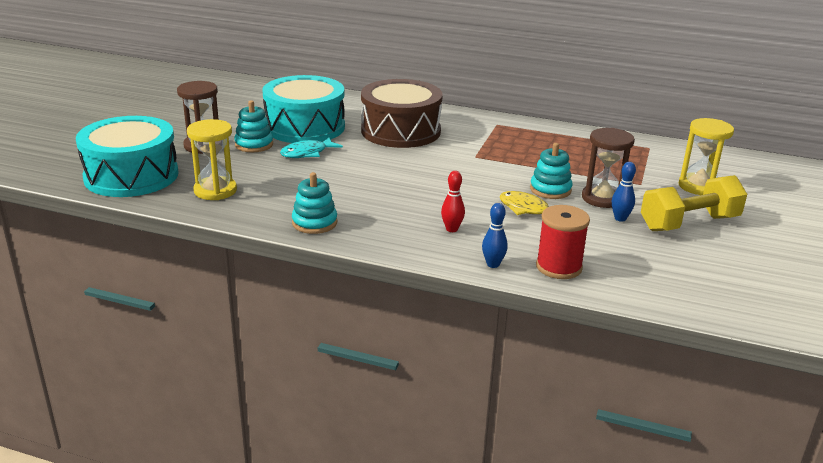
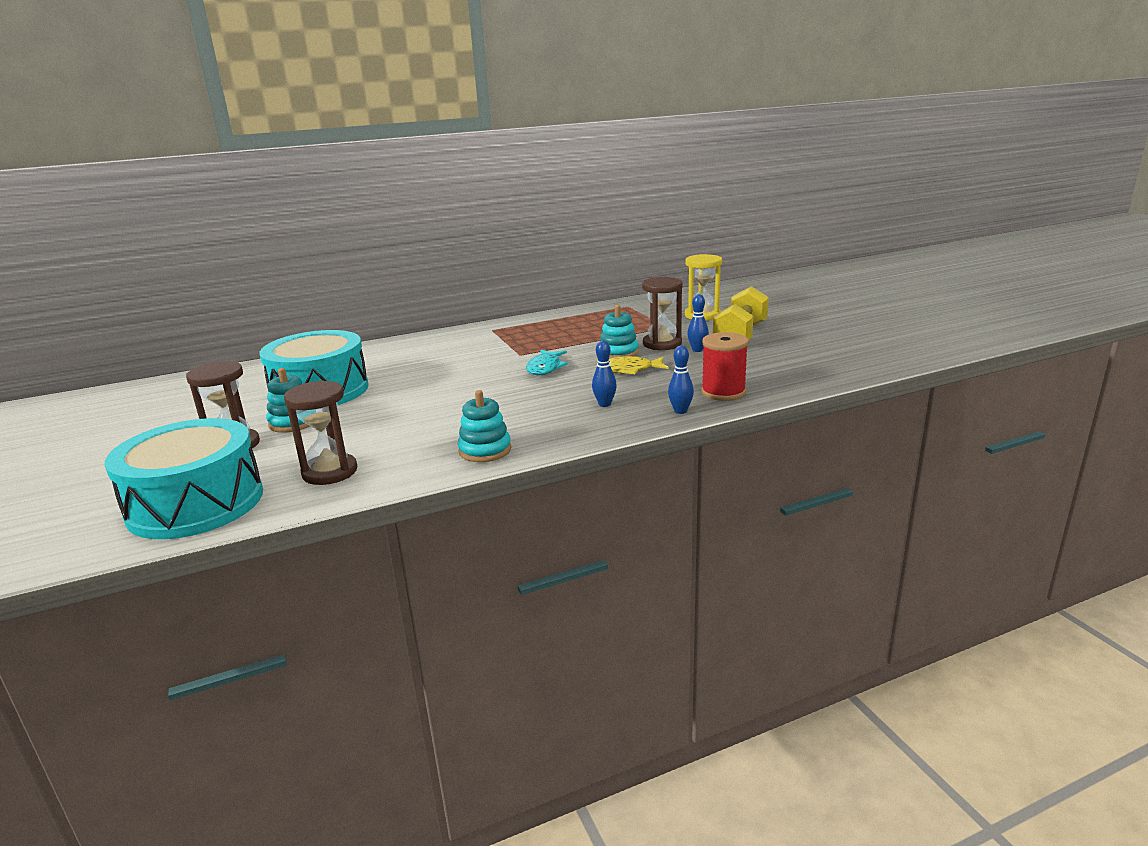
camera: 40 degrees left, 5 degrees down
(215, 191) = (330, 472): yellow hourglass -> brown hourglass
(307, 153) = (365, 407): turquoise fish -> turquoise fish (545, 368)
(400, 131) = (420, 361): brown drum -> none
(452, 229) = (604, 404): red bowling pin -> blue bowling pin

